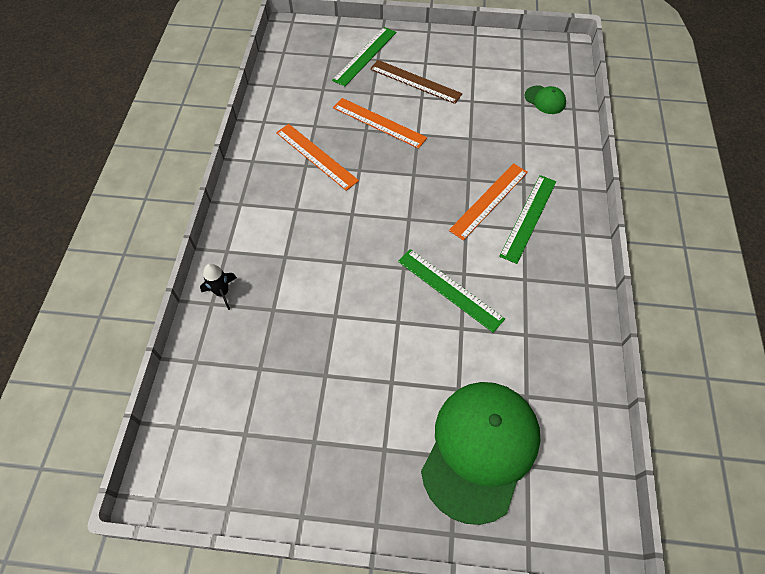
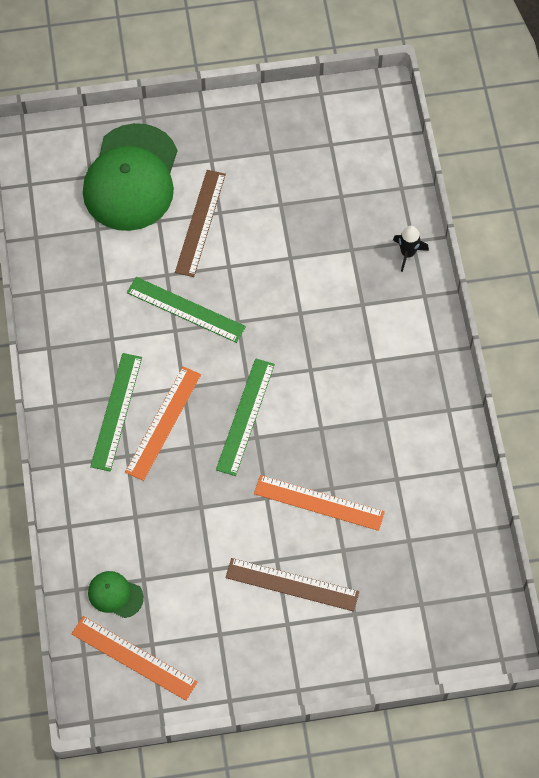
camera: 165 degrees right, 5 degrees up
(316, 156) = (377, 434): orange ruler -> orange ruler (134, 657)
(365, 56) = (374, 615): green ruler -> green ruler (245, 416)
(414, 375) = (200, 223): none -> brown ruler

